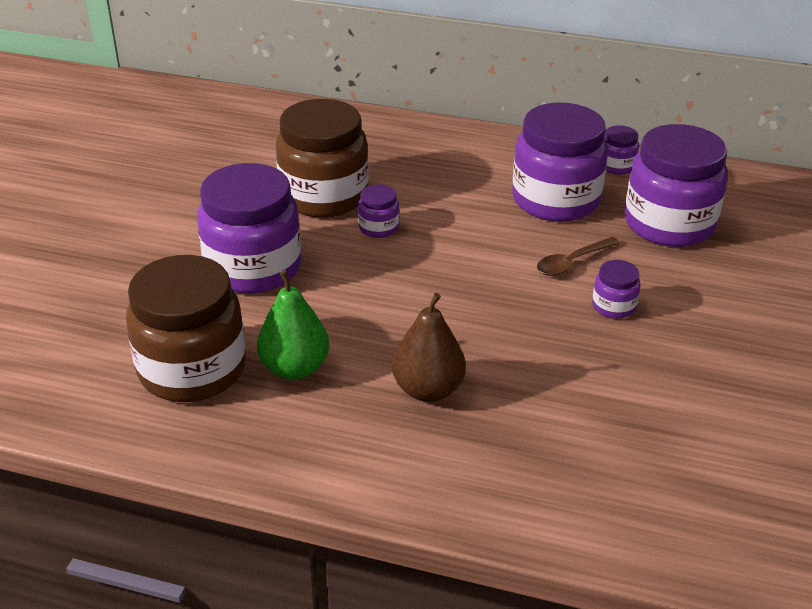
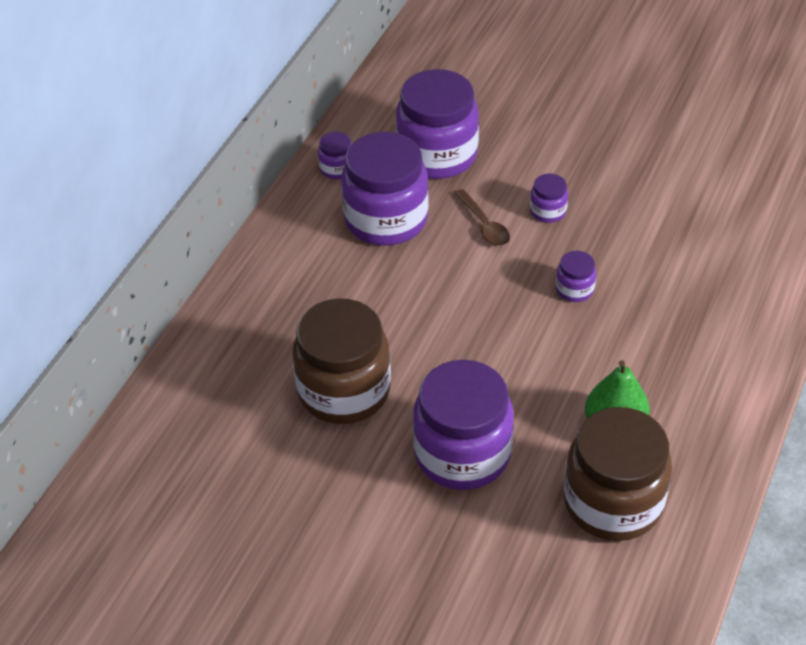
camera: 80 degrees left, 10 degrees up
(378, 228) = (409, 351): purple jar -> purple jar (574, 289)
(428, 389) = (645, 339): brown pear -> none

